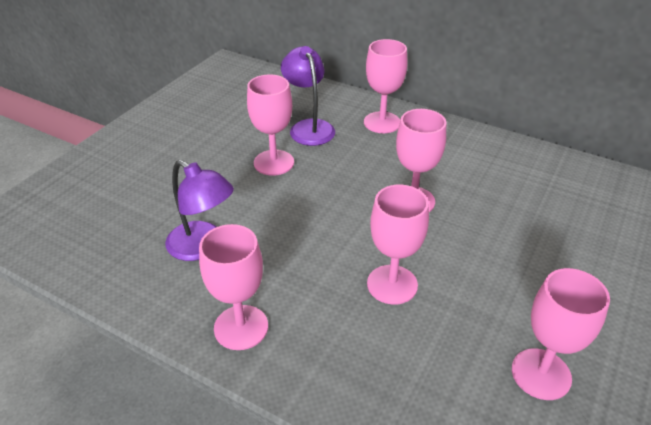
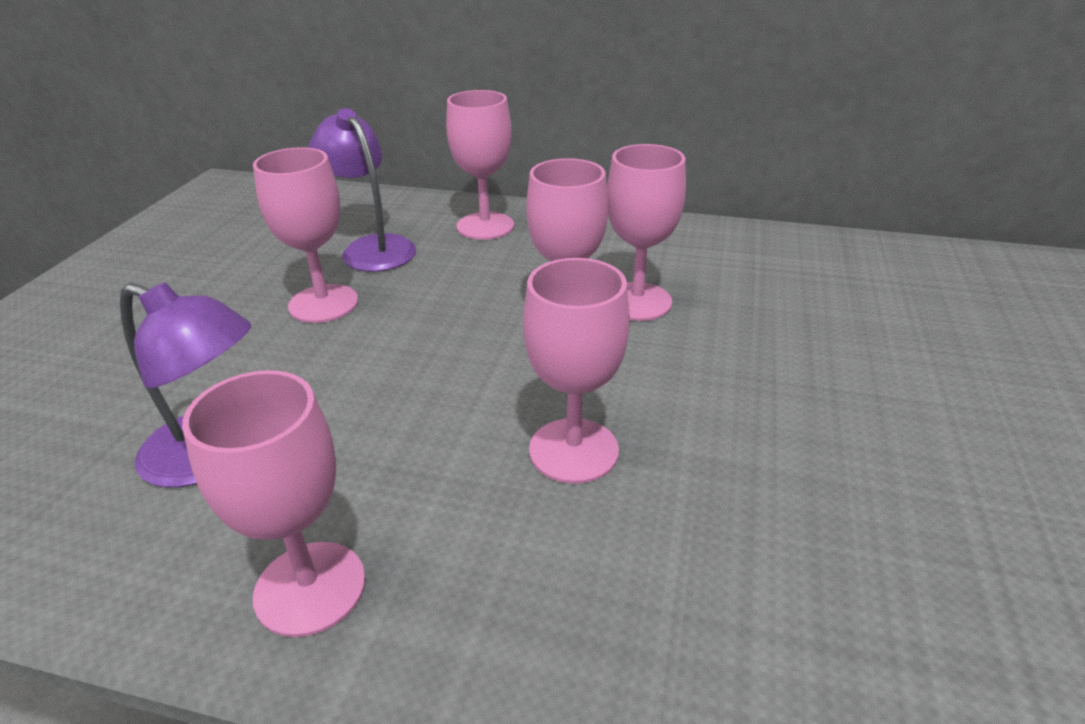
camera: 15 degrees left, 5 degrees down
(541, 374) = (873, 542): pink goblet -> pink goblet (637, 302)

